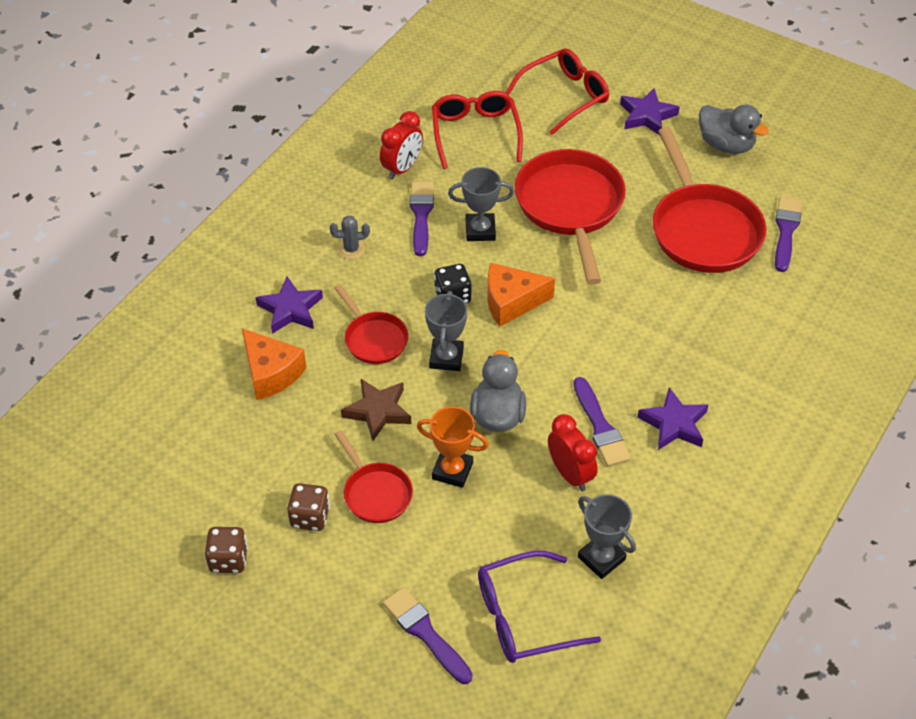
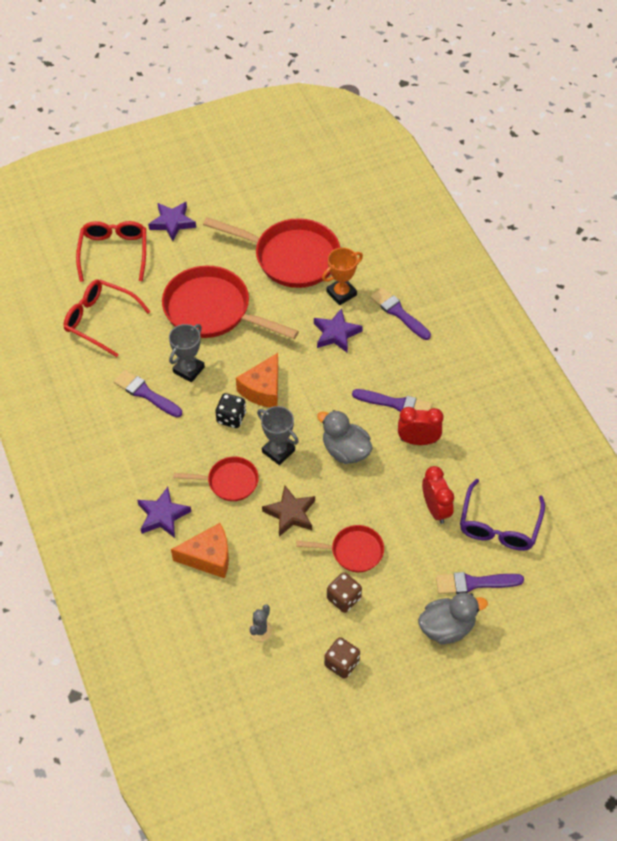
camera: 55 degrees left, 5 degrees up
(351, 249) = (140, 450): grey cactus -> grey cactus (260, 630)
(402, 168) = (93, 379): red clock -> red clock (435, 509)
(452, 471) = (368, 500): orange trophy -> orange trophy (341, 293)
(601, 558) = (488, 462): grey trophy -> none
(674, 424) = (422, 367): purple star -> purple star (336, 333)
(726, 145) = (234, 201): grey duck -> grey duck (447, 627)
(786, 231) = (327, 219): purple brush -> purple brush (398, 313)

